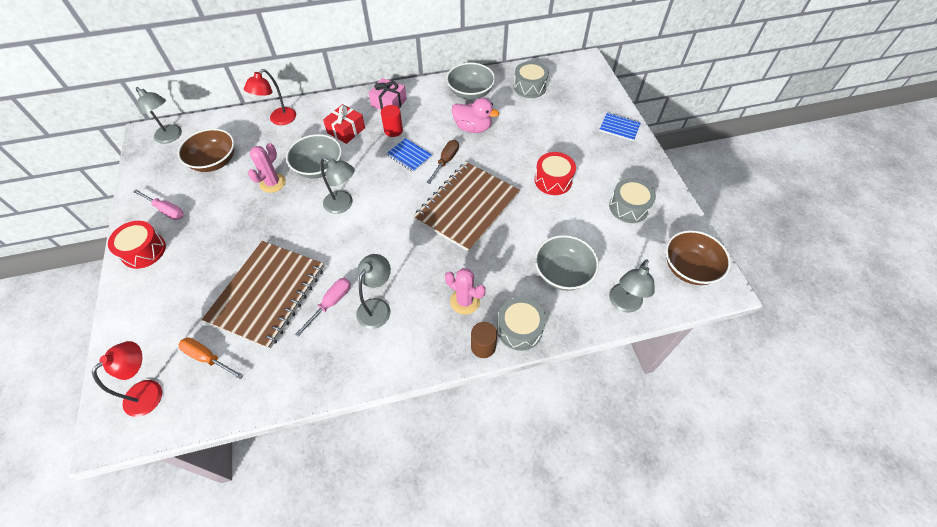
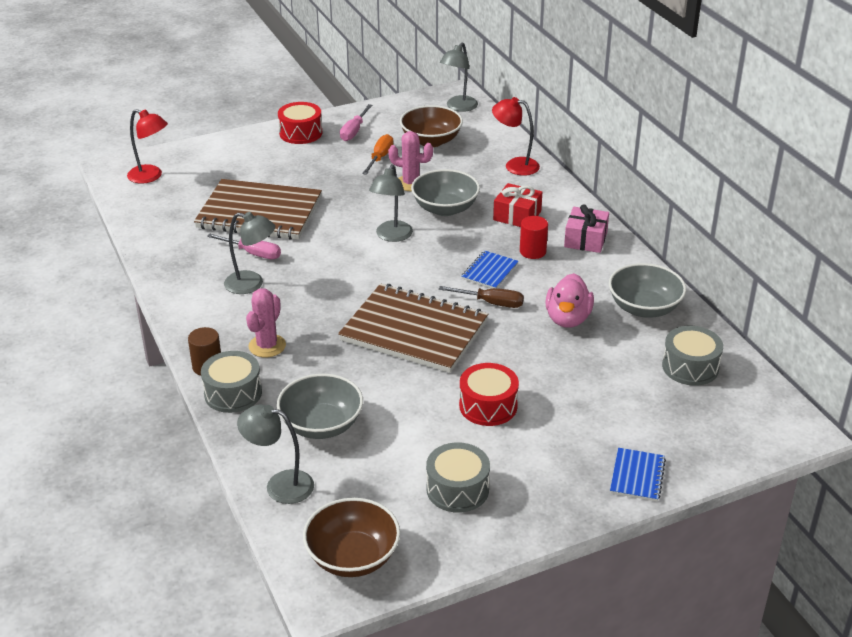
camera: 80 degrees right, 20 degrees down
(207, 358) = (185, 196): orange screwdriver -> orange screwdriver (380, 158)

